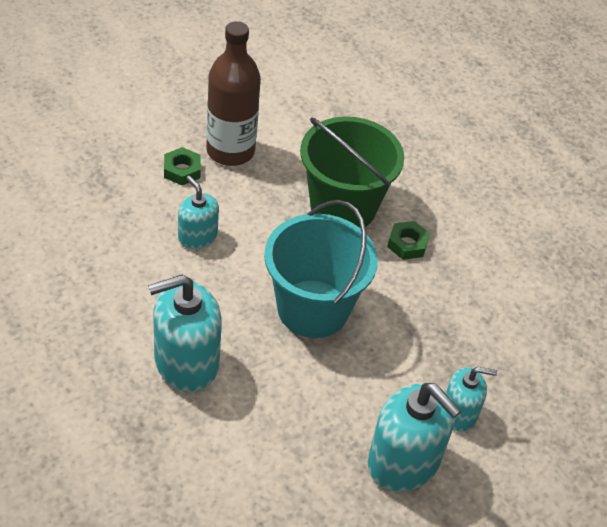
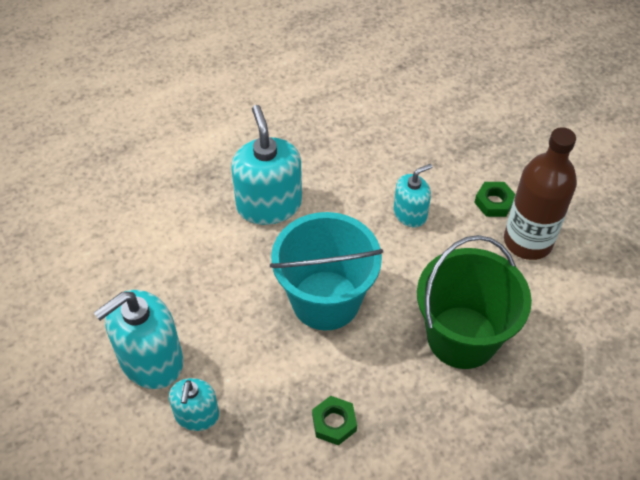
camera: 100 degrees right, 5 degrees up
(407, 244) = (414, 395): green nut -> green nut (334, 423)

